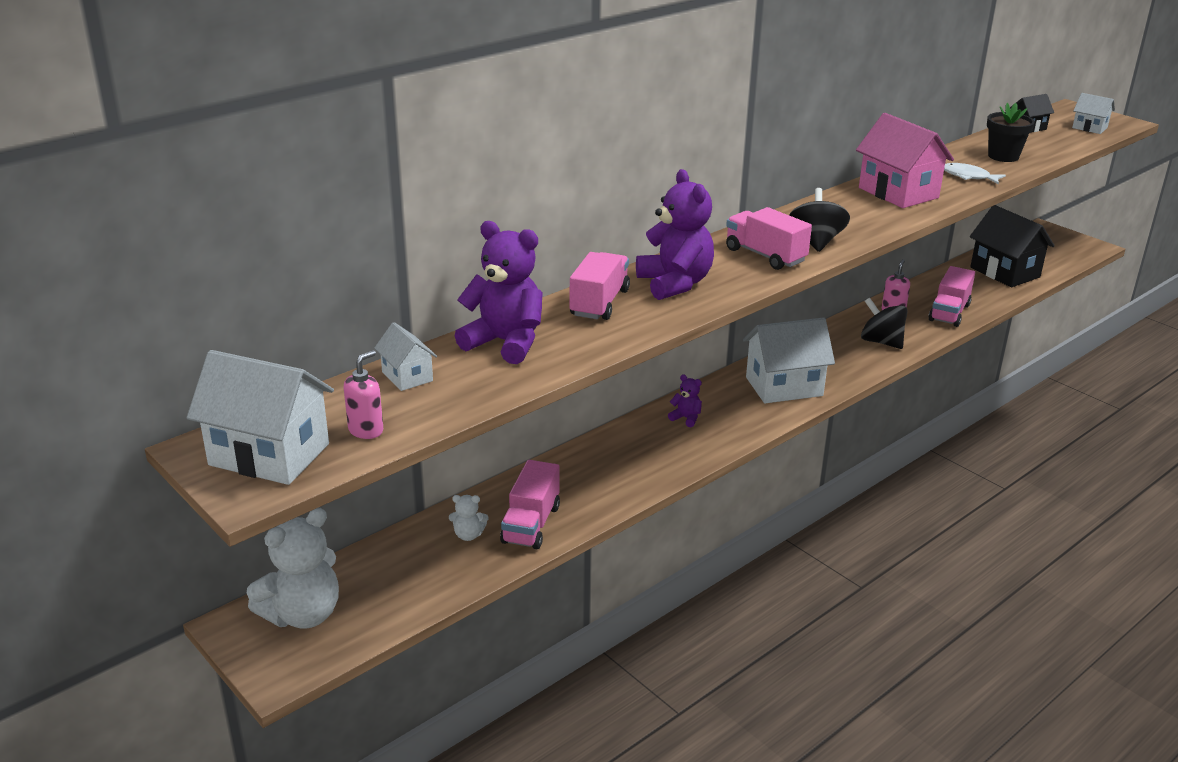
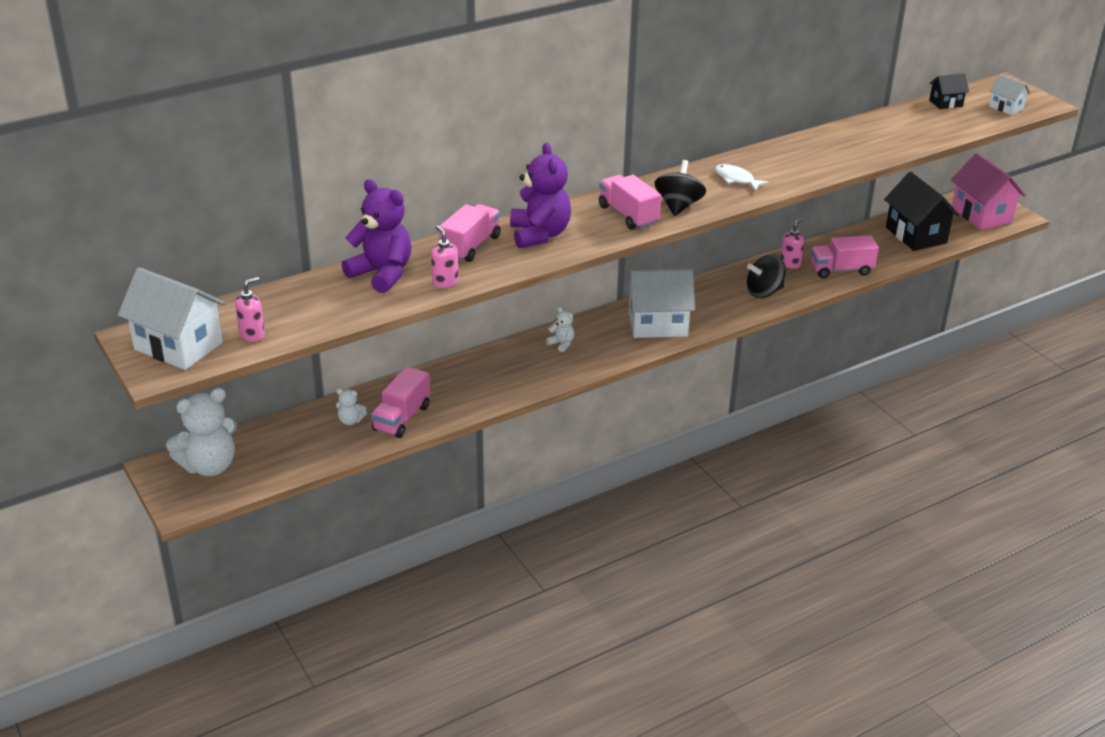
camera: 10 degrees right, 5 degrees up
(407, 376) = (297, 295): white house -> none
(588, 345) = (445, 282): none -> pink soap dispenser
(686, 418) = (561, 344): purple teddy bear -> white teddy bear
(881, 342) = (764, 292): black spinning top -> black spinning top turned 75 degrees counterclockwise
(898, 193) = (780, 163): pink house -> pink house (981, 215)
(949, 312) = (841, 270): pink truck -> pink truck turned 45 degrees clockwise
(968, 176) = (855, 151): white fish -> white fish (736, 179)
(1003, 156) = (901, 133): black flower pot -> none

